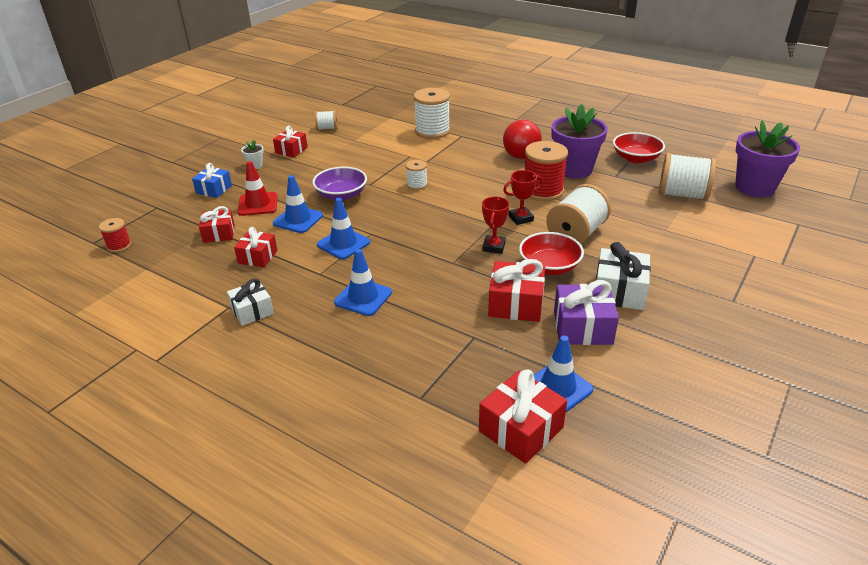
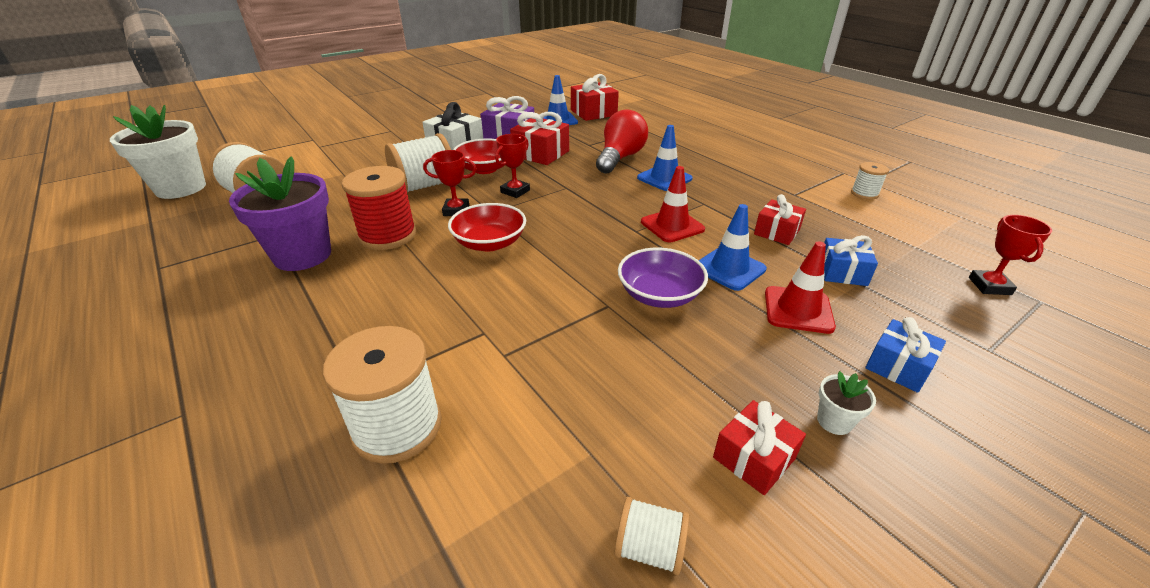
camera: 160 degrees left, 0 degrees up
(119, 246) = (989, 286): red spool -> red trophy
(219, 234) = (842, 272): red gift -> blue gift
(252, 311) = (769, 187): white gift -> none
(343, 243) = (672, 226): blue traffic cone -> red traffic cone
(417, 185) = (537, 285): white spool -> white spool (864, 193)
(520, 151) = (316, 310): red light bulb -> red light bulb (620, 158)
(636, 158) = (199, 252): red bowl -> red bowl (489, 243)
(754, 188) = (181, 188): purple flower pot -> white flower pot

